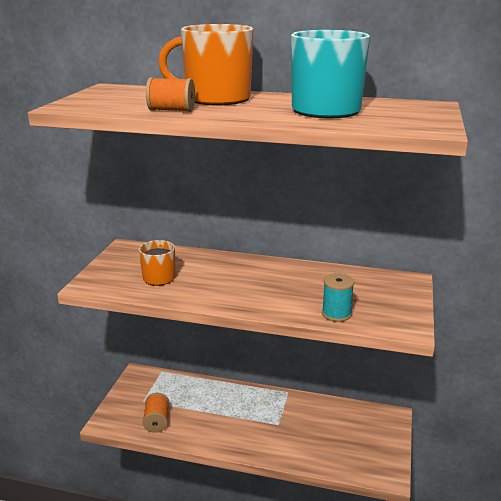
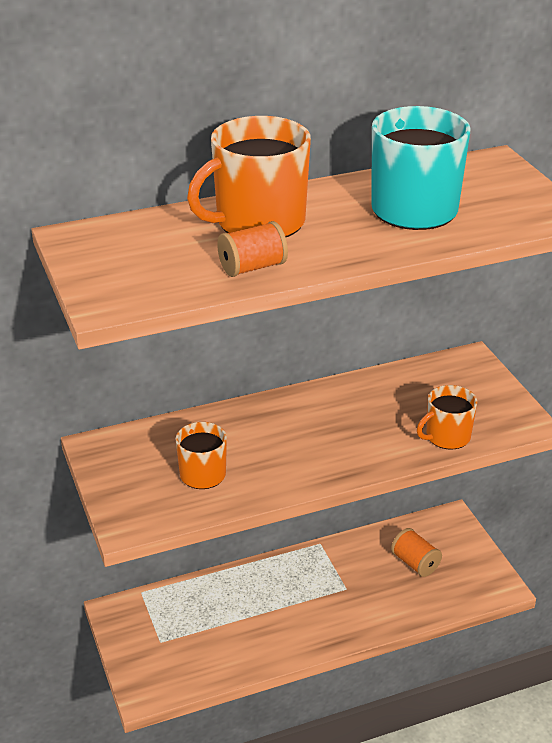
camera: 35 degrees left, 10 degrees up
(156, 421) = (206, 658): orange spool -> orange spool (415, 563)
(336, 314) = (447, 436): turquoise spool -> orange mug

